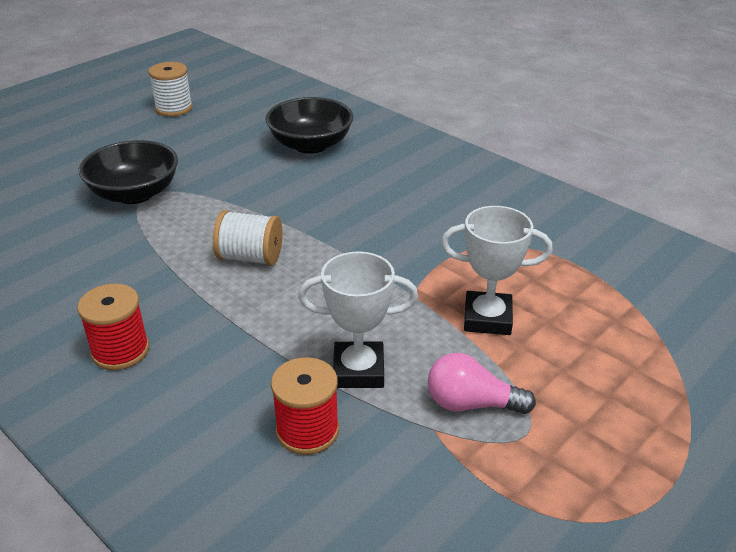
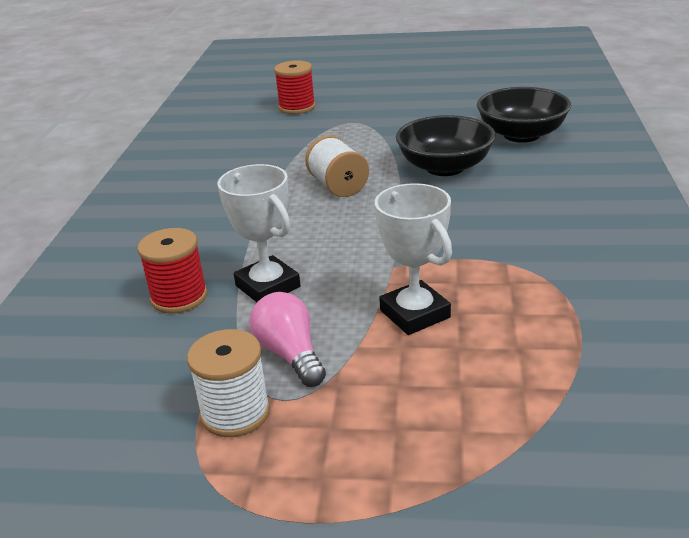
camera: 55 degrees right, 5 degrees down
(120, 351) = (182, 198): red spool -> red spool (297, 107)
(135, 194) = (345, 119): black bowl -> black bowl (445, 167)
(174, 108) = (468, 76): white spool -> white spool (235, 413)

